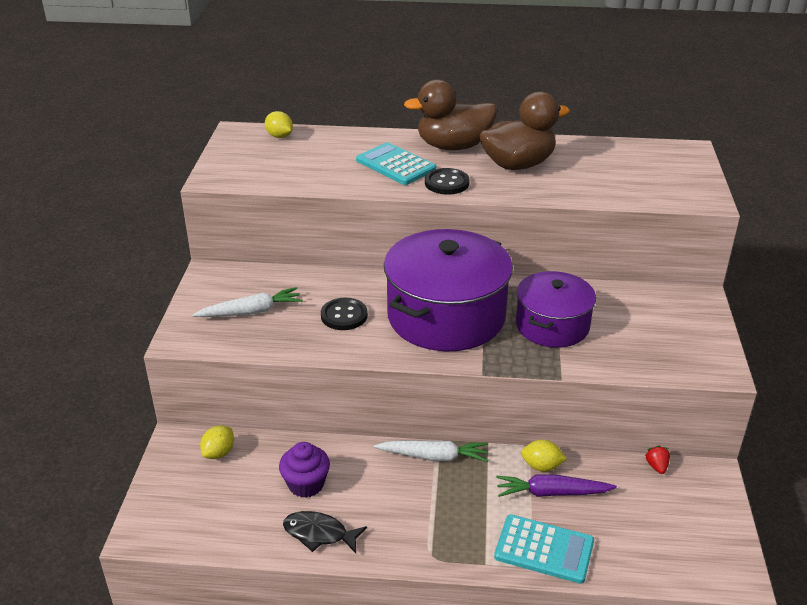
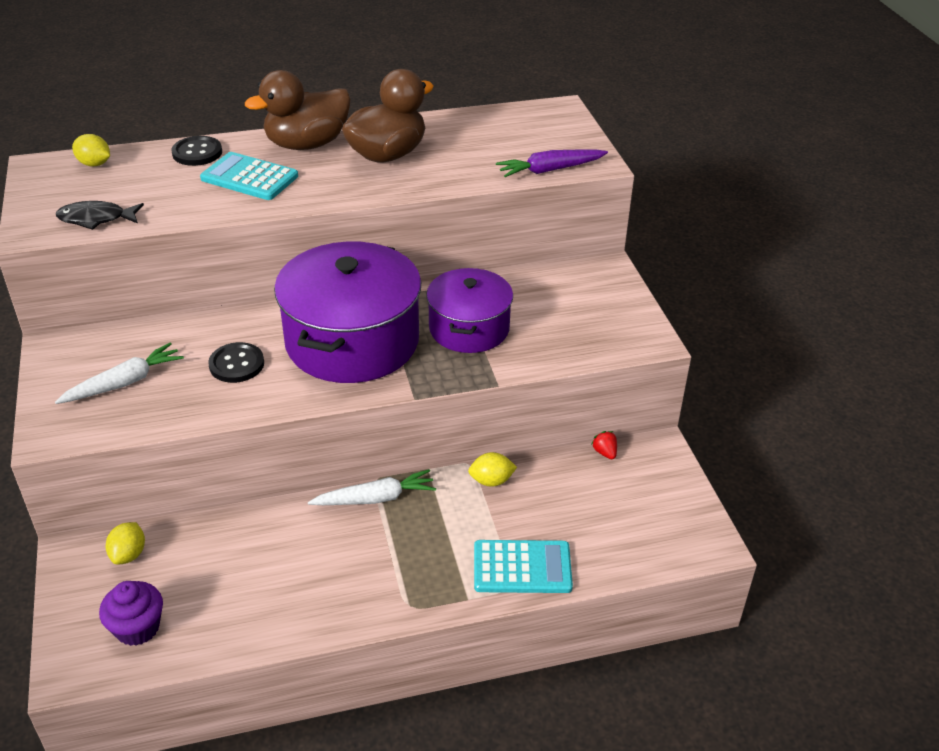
camera: 20 degrees left, 5 degrees up
(306, 484) = (244, 564): purple cupcake -> purple cupcake (137, 628)
(319, 534) = (279, 615): black fish -> black fish (96, 219)
(447, 183) = (316, 190): black button -> black button (197, 153)
(552, 493) = (511, 506): purple carrot -> purple carrot (550, 170)

